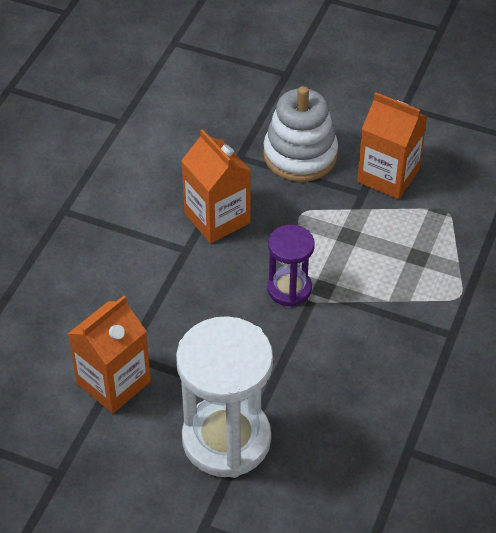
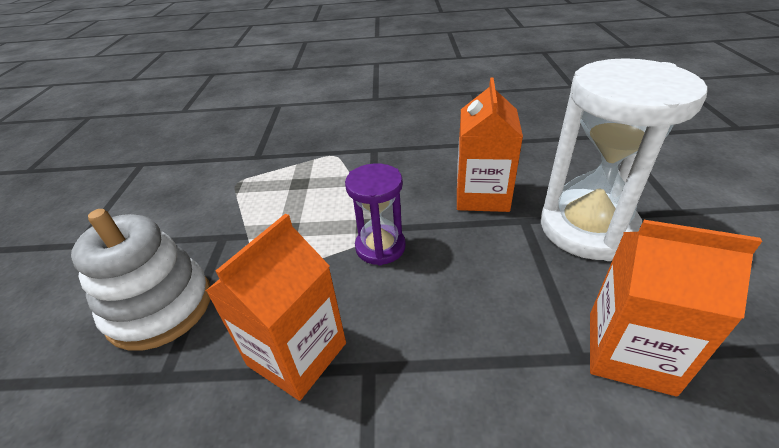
camera: 110 degrees left, 10 degrees down
(388, 176) = (193, 226): orange carton -> orange carton (482, 195)

